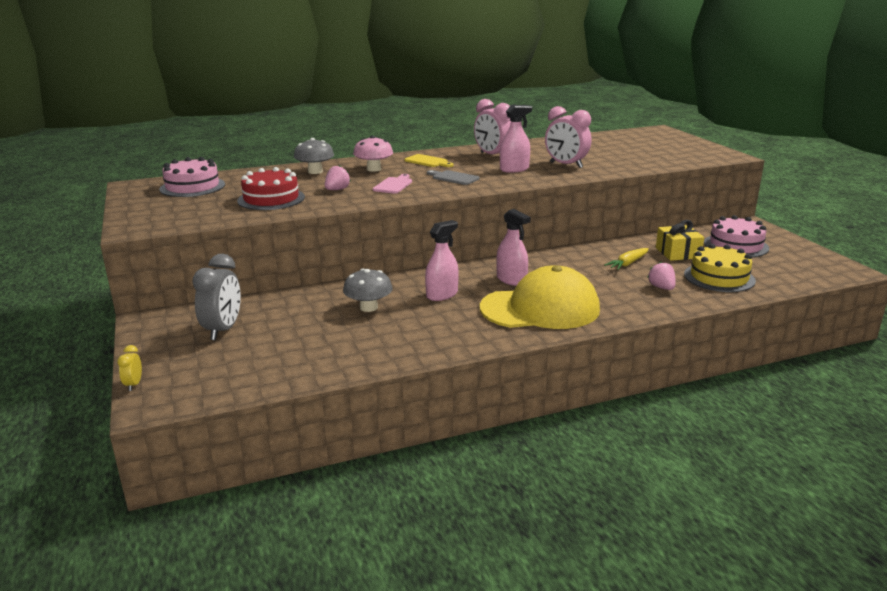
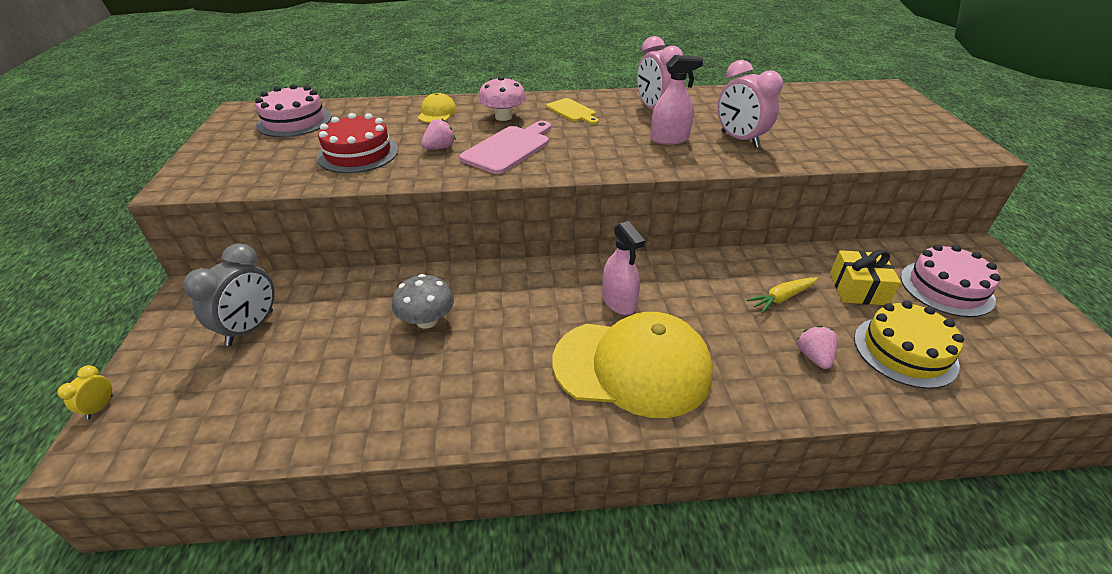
camera: 15 degrees right, 15 degrees up
(315, 171) = (437, 113): grey mushroom -> yellow cap
(394, 185) = (509, 148): pink cutting board -> pink cutting board, size x1.60
(442, 294) = (522, 313): pink spray bottle -> none
(453, 178) = (587, 145): grey cutting board -> none

